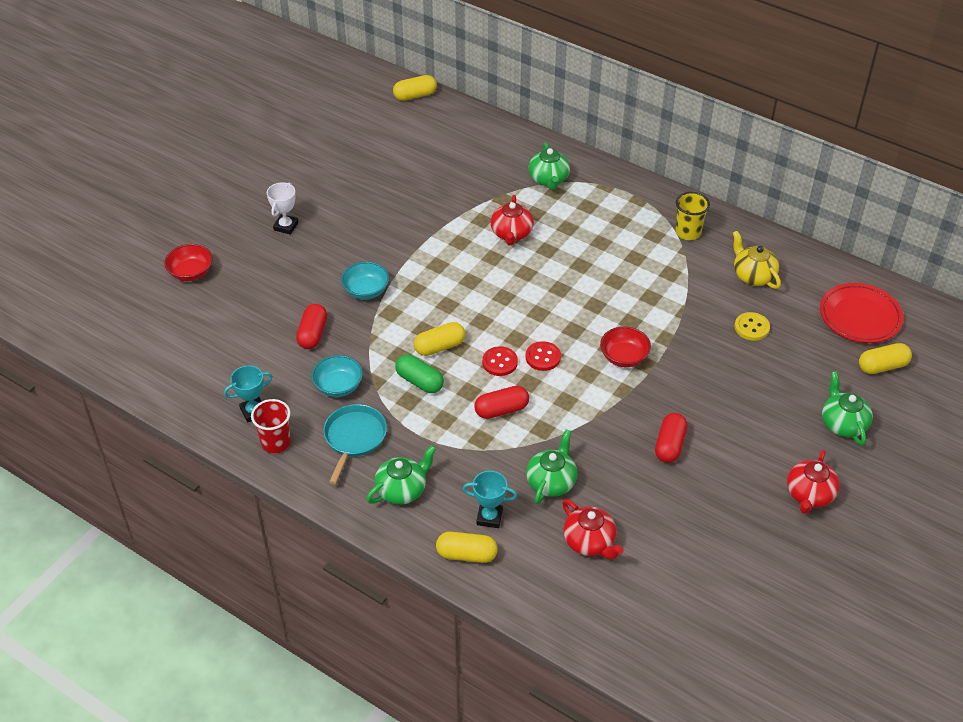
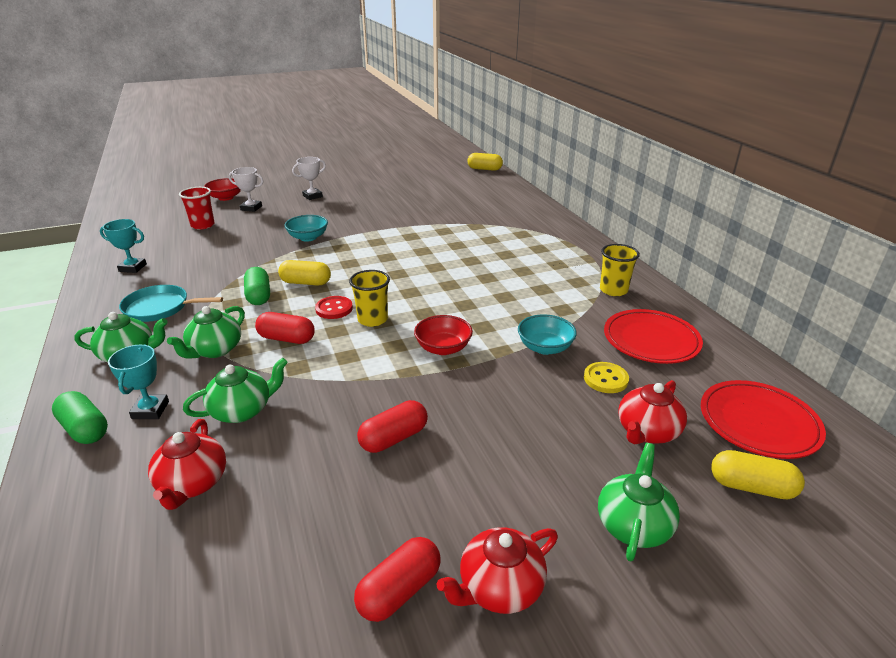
camera: 35 degrees right, 15 degrees down
(245, 276) = (251, 208): none -> white trophy
(276, 443) = (112, 289): red cup -> red cup (203, 225)
(313, 334) = (238, 245): red capsule -> red capsule (399, 590)
(338, 386) = (203, 276): turquoise bowl -> turquoise bowl (545, 347)
(354, 438) = (160, 308): turquoise pan -> turquoise pan turned 135 degrees counterclockwise
(466, 554) = (85, 429): yellow capsule -> green capsule
(489, 517) = (150, 410): turquoise trophy -> turquoise trophy turned 45 degrees clockwise
(511, 234) = (456, 244): red teapot -> red teapot (647, 432)
(543, 357) = (372, 319): red button -> yellow cup
(549, 180) = (526, 227): green teapot -> green teapot (215, 350)
(753, 275) = (651, 340): yellow teapot -> red plate

